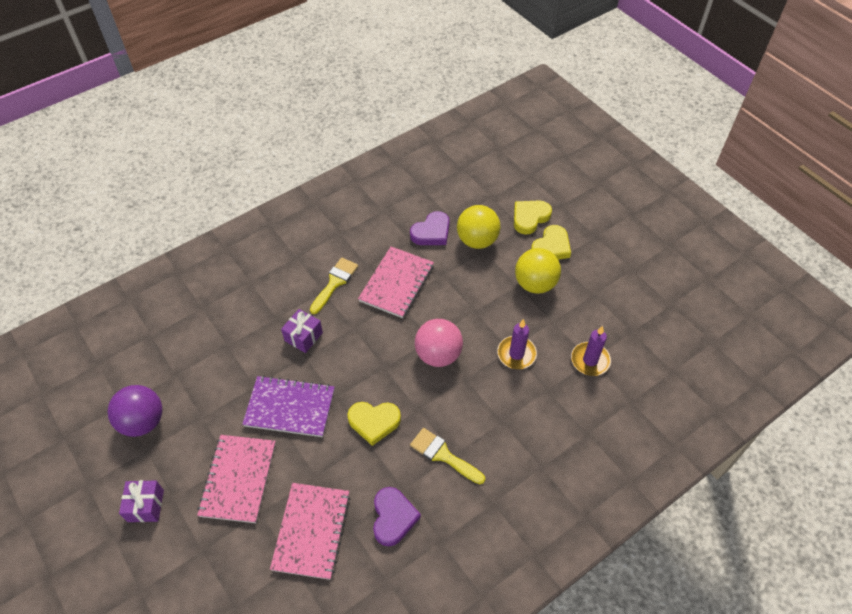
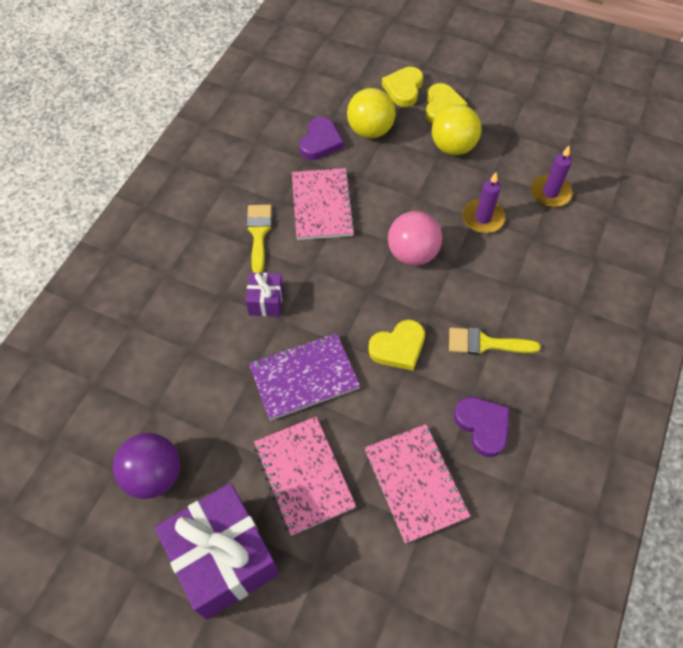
camera: 30 degrees left, 5 degrees up
(145, 506) = (223, 558): purple gift -> purple gift, size x2.12

